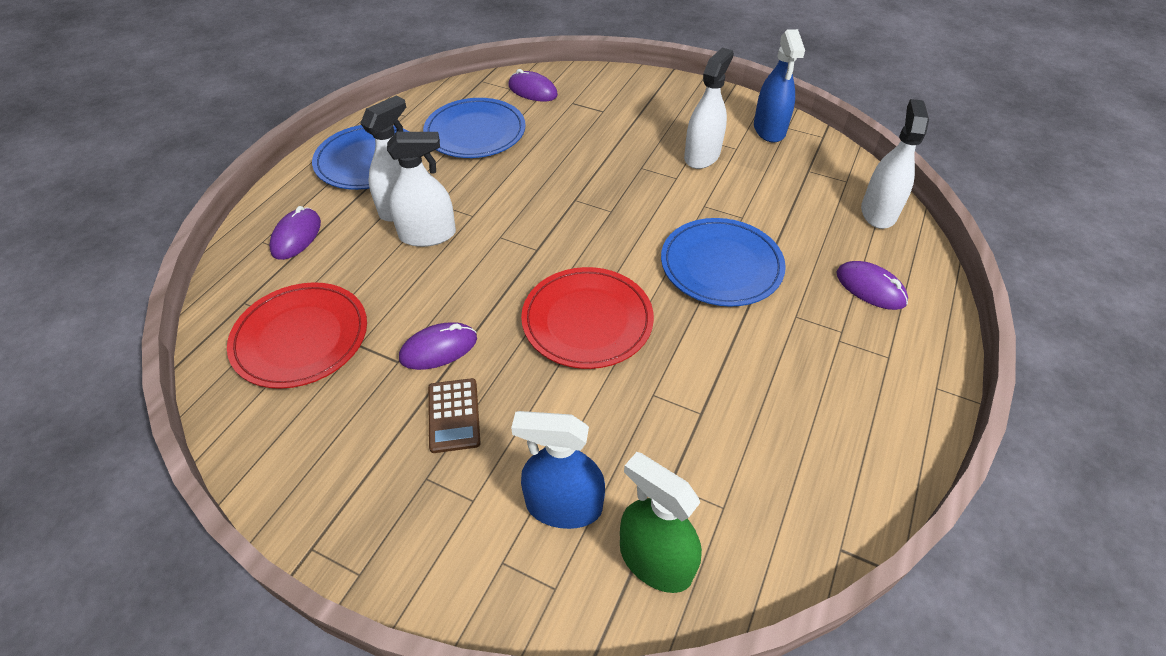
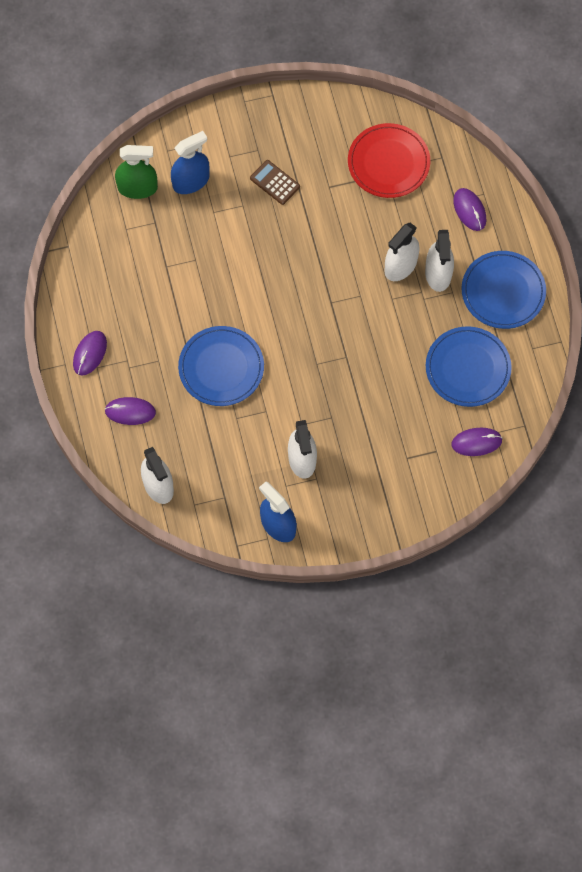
camera: 140 degrees right, 20 degrees up
(438, 349) = (317, 207): purple mouse -> purple mouse (90, 353)
(587, 320) = (261, 277): red plate -> none

